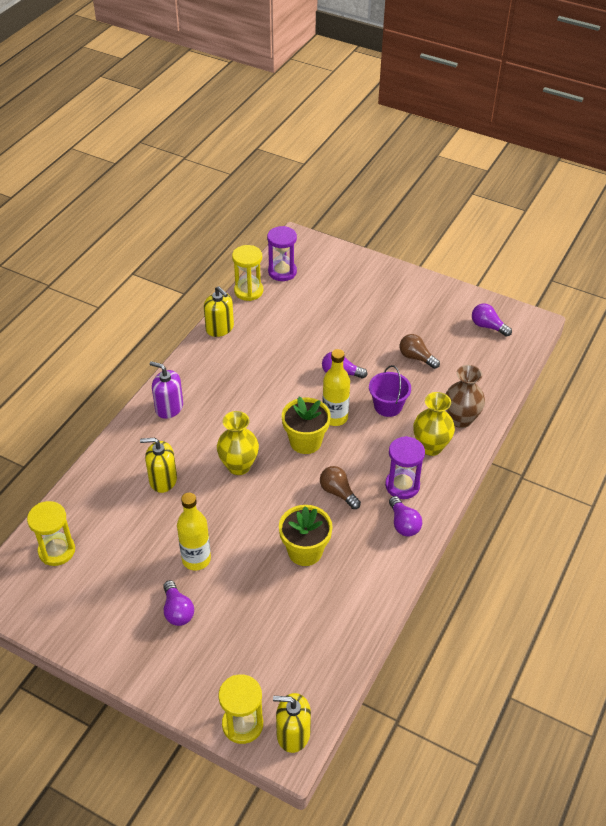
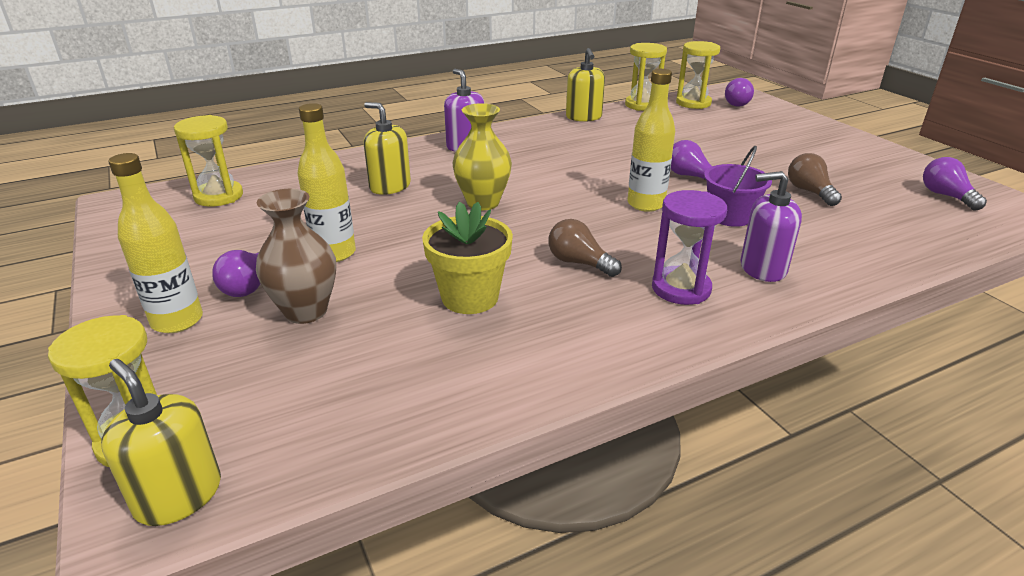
camera: 35 degrees right, 15 degrees down
(169, 656) = (177, 321): none -> yellow bottle
(282, 272) = (693, 103): purple hourglass -> yellow hourglass
(305, 441) = (586, 210): yellow flower pot -> none
(338, 492) = (579, 263): brown light bulb -> brown light bulb turned 45 degrees counterclockwise
(403, 524) = (644, 326): purple light bulb -> purple light bulb (736, 103)
(430, 447) = (762, 268): yellow vase -> purple soap dispenser
(461, 419) = (836, 259): brown vase -> brown vase (306, 311)

